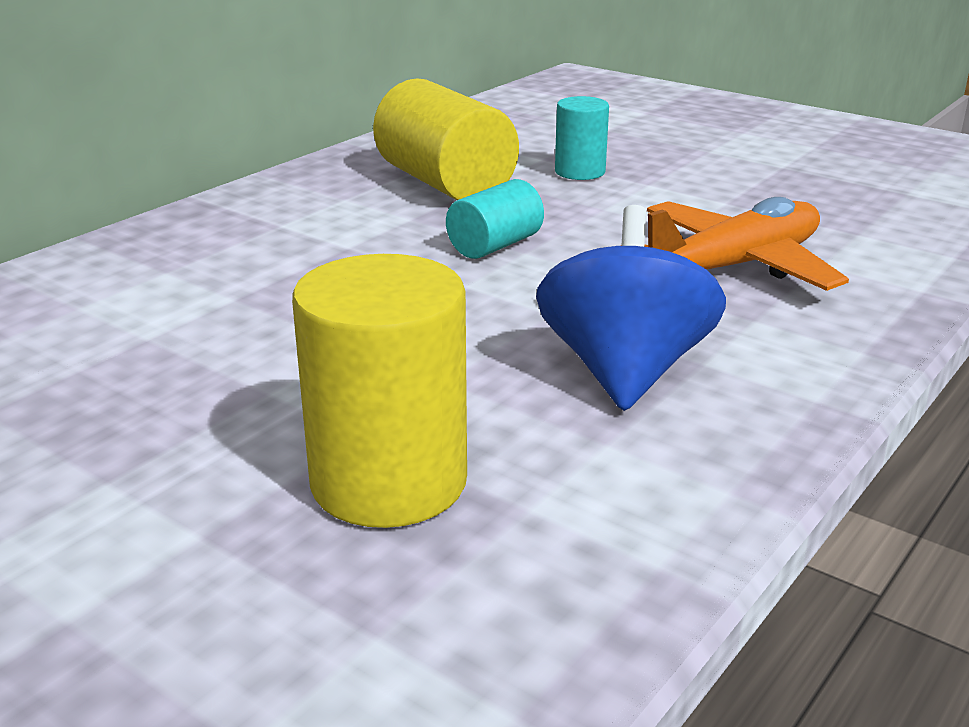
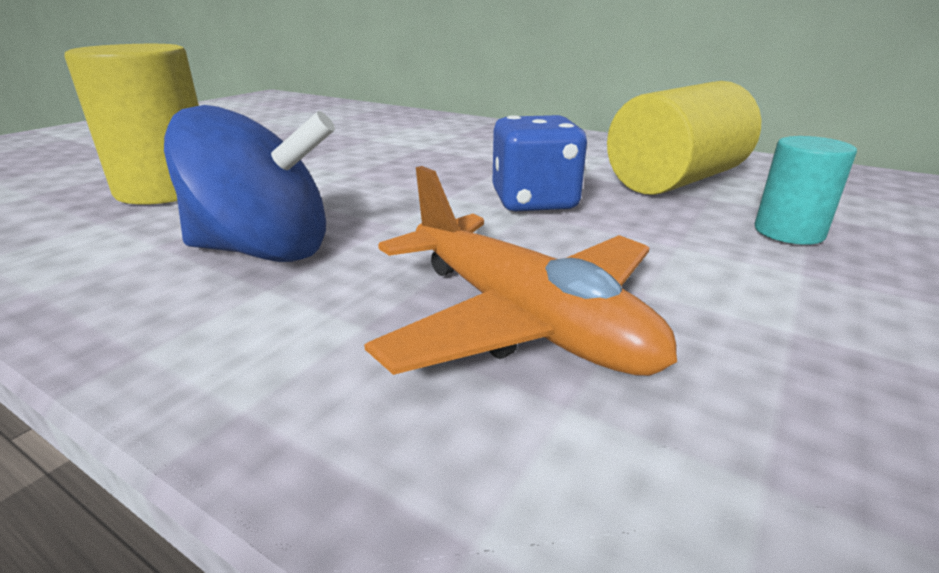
camera: 85 degrees right, 0 degrees up
(495, 246) = (534, 201): turquoise cylinder -> blue dice

